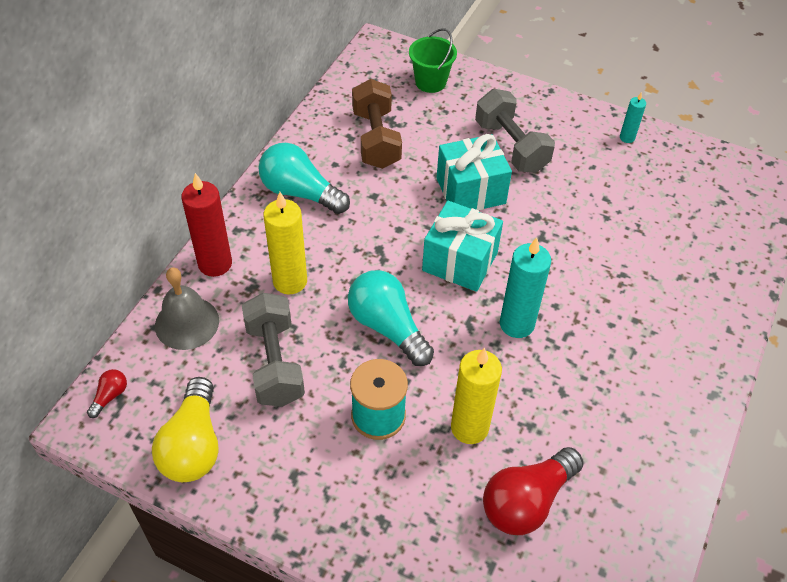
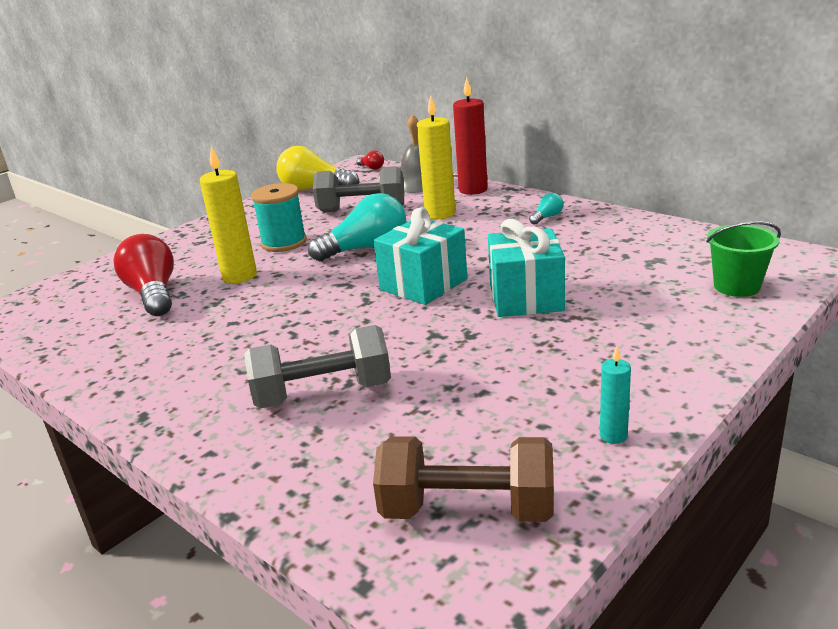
camera: 110 degrees right, 25 degrees down
(300, 192) = (547, 217): turquoise light bulb -> turquoise light bulb, size x0.45
(376, 139) = (623, 251): brown dumbbell -> brown dumbbell (467, 509)
(511, 146) = (602, 331): grey dumbbell -> grey dumbbell (323, 393)
(517, 324) = (326, 307): turquoise candle -> none

